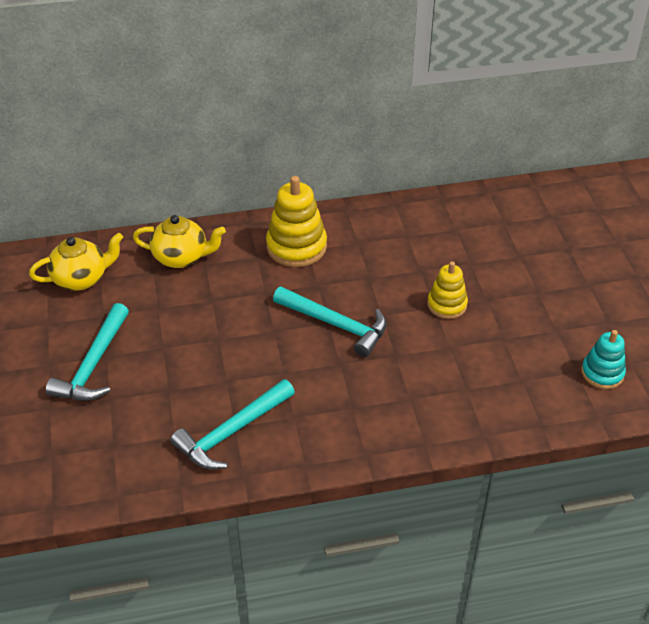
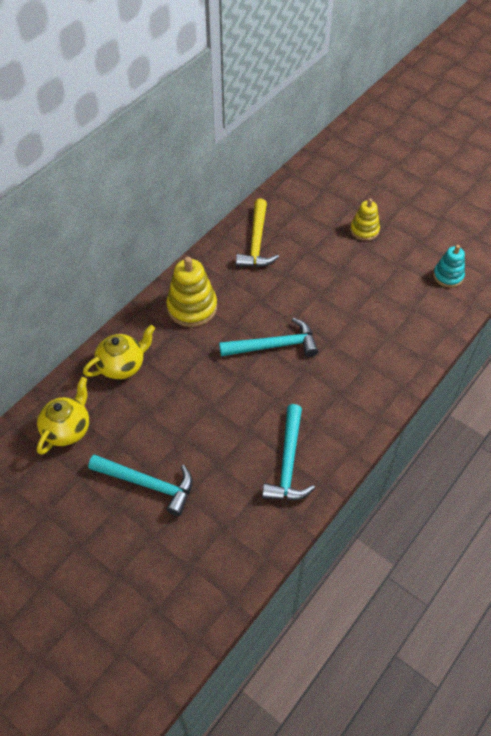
camera: 40 degrees left, 10 degrees up
(93, 365) = (148, 484): turquoise hammer -> turquoise hammer turned 45 degrees counterclockwise
(423, 226) = (256, 242): none -> yellow hammer
(447, 305) = (324, 288): yellow stacking toy -> yellow stacking toy (364, 230)

